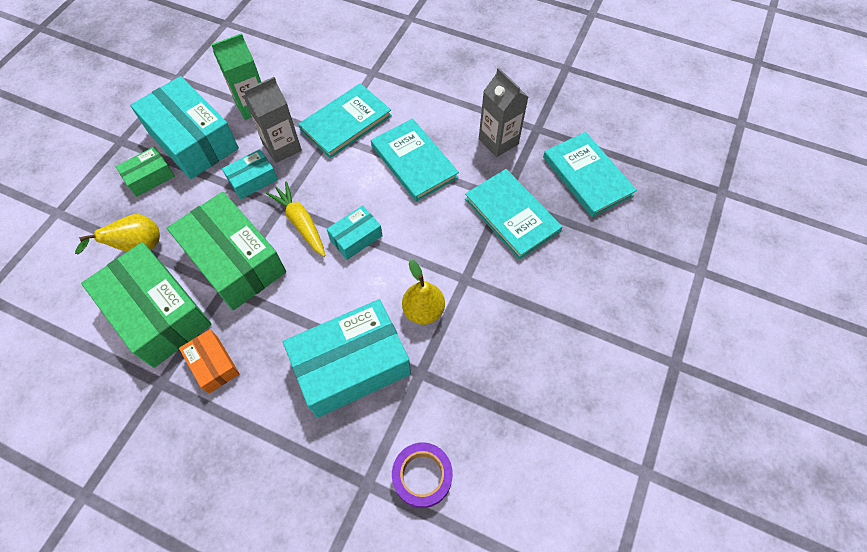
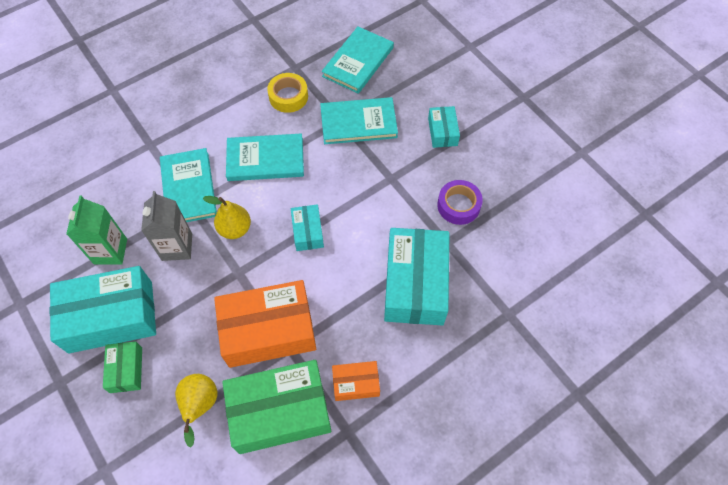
camera: 60 degrees left, 0 degrees up
(234, 261) = (268, 330): green box -> orange box
(253, 180) = (195, 284): turquoise box -> turquoise box (442, 132)
(301, 223) = (266, 265): yellow carrot -> none
(422, 476) = (521, 277): purple tape -> purple tape (458, 205)
(423, 311) = (400, 216): yellow pear -> yellow pear (235, 229)
(498, 141) = (288, 96): grey carton -> yellow tape
(587, 176) = (358, 62): turquoise book -> turquoise book turned 60 degrees counterclockwise

